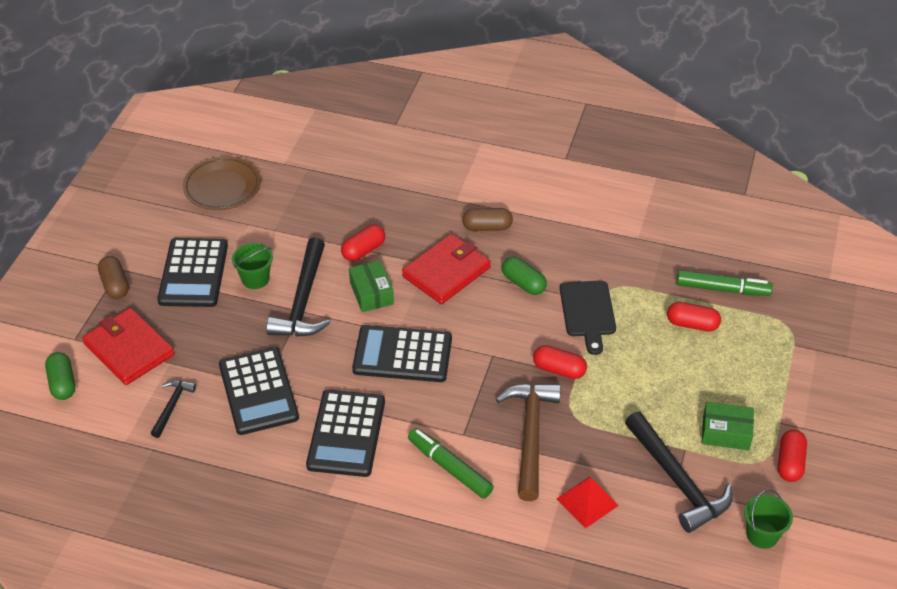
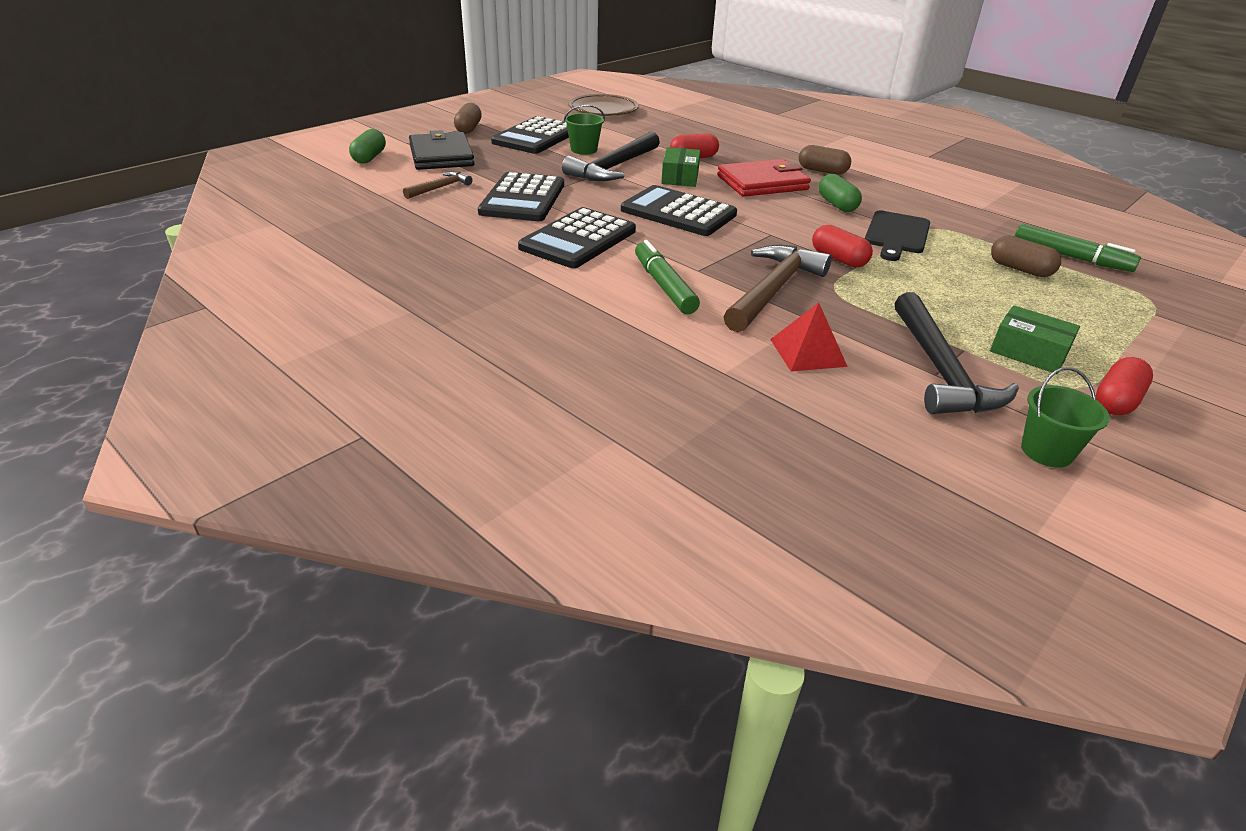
camera: 25 degrees right, 10 degrees down
(128, 349) = (441, 155): red wallet -> black wallet
(172, 406) = (440, 188): black hammer -> brown hammer
(692, 324) = (1020, 269): red capsule -> brown capsule

